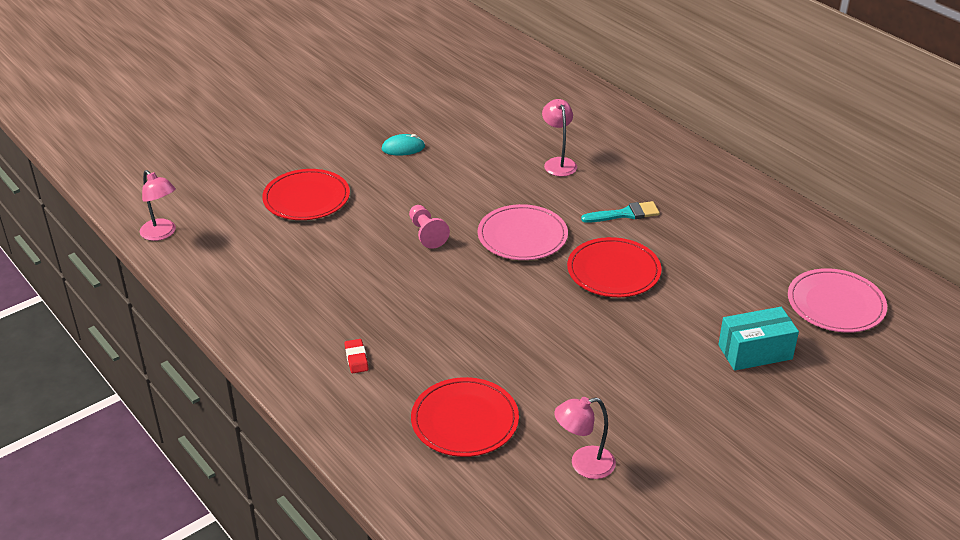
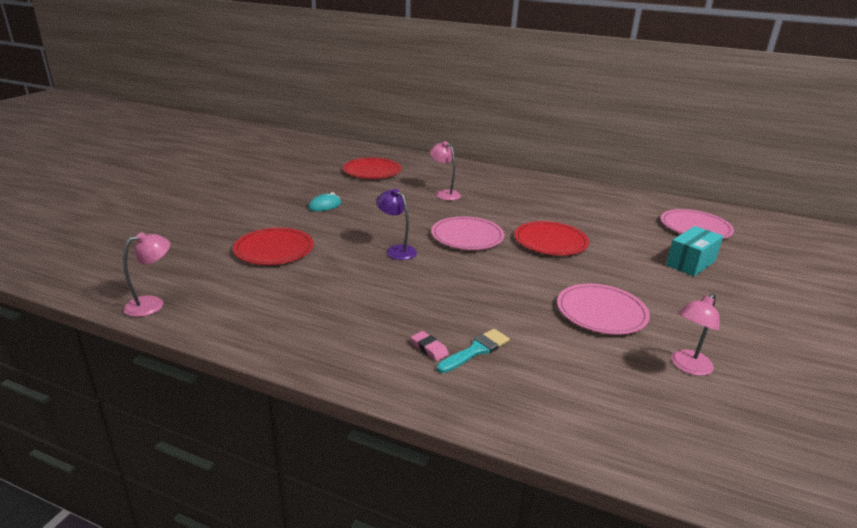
camera: 30 degrees left, 10 degrees down
(162, 234) = (152, 304): pink lamp -> pink lamp turned 60 degrees counterclockwise
(356, 358) = (429, 348): red eraser -> pink eraser
(427, 234) = (396, 250): pink pawn -> purple lamp
(465, 420) = (567, 366): red plate -> red plate (372, 171)
(566, 377) = (601, 312): none -> pink plate
(625, 214) = (519, 210): turquoise brush -> turquoise brush (476, 350)

